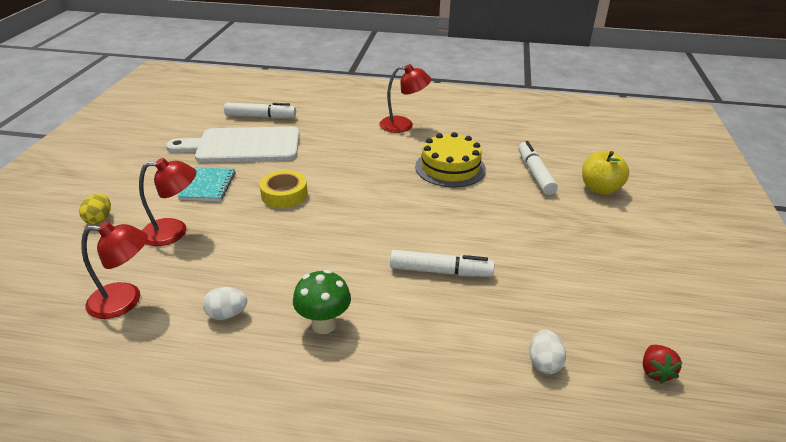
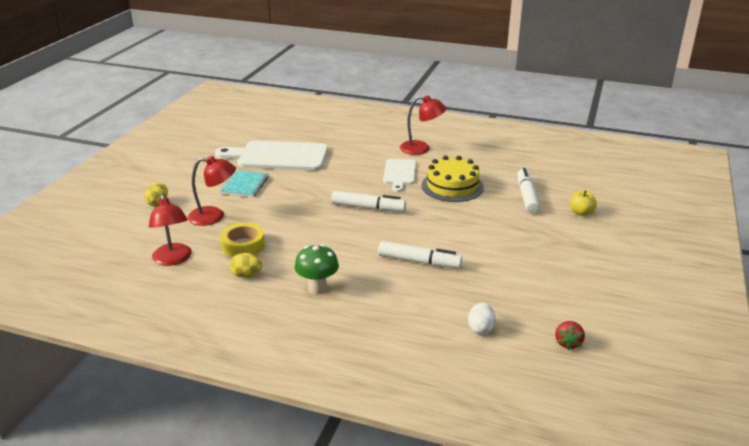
camera: 10 degrees right, 5 degrees down
(125, 301) = (173, 259): red lamp -> red lamp turned 60 degrees clockwise
(227, 314) = (246, 275): white egg -> yellow egg
(260, 117) = (297, 134): white marker -> white marker (368, 208)
(284, 194) = (305, 196): yellow tape -> yellow tape (243, 245)
(387, 156) = (399, 173): none -> white cutting board
(600, 189) = (581, 212): yellow apple -> yellow apple, size x0.66

